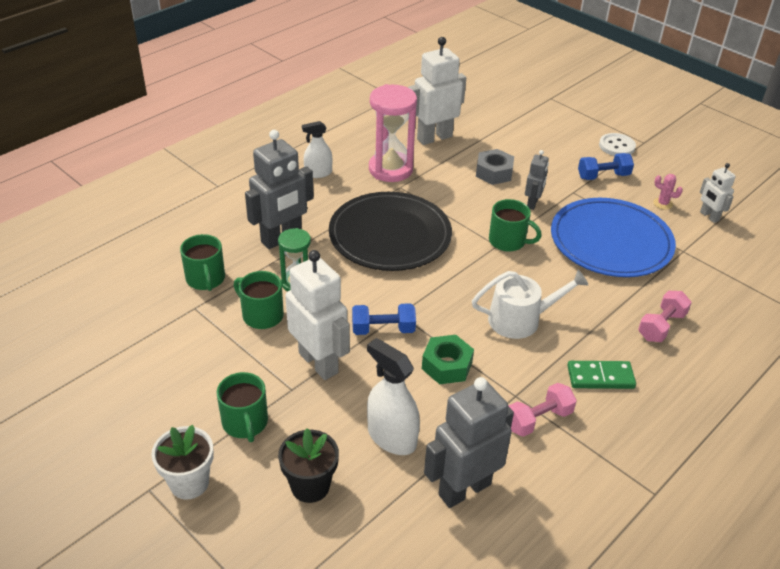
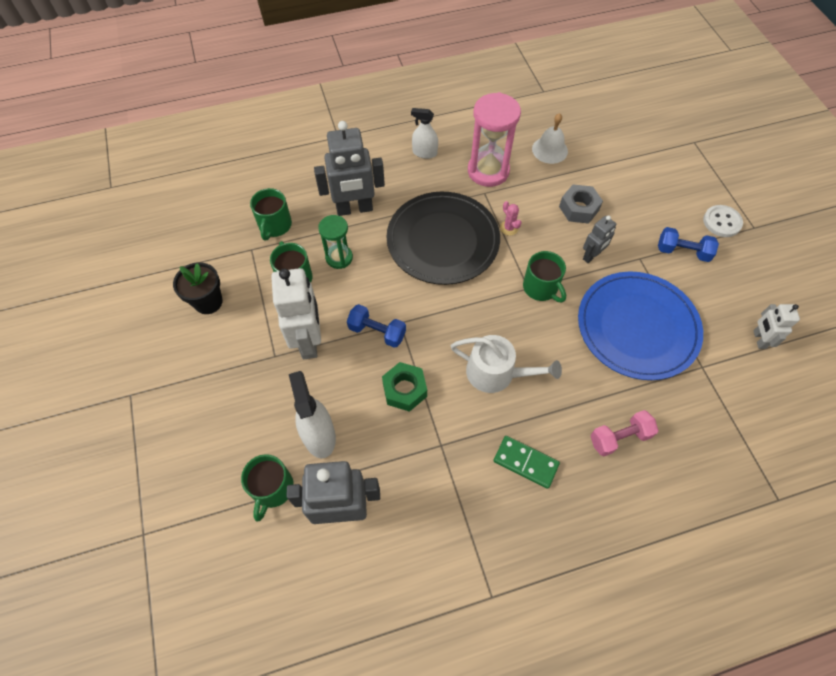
camera: 30 degrees right, 20 degrees up
(189, 483) = (158, 403): white flower pot -> none
(245, 423) = (224, 370): green mug -> green mug (272, 488)
(310, 486) = (235, 448): black flower pot -> black flower pot (208, 302)
(434, 137) = (550, 150): white robot -> white bell
(538, 419) = (444, 477): pink dumbbell -> none
(663, 203) = (721, 306): pink cactus -> pink cactus (509, 228)

